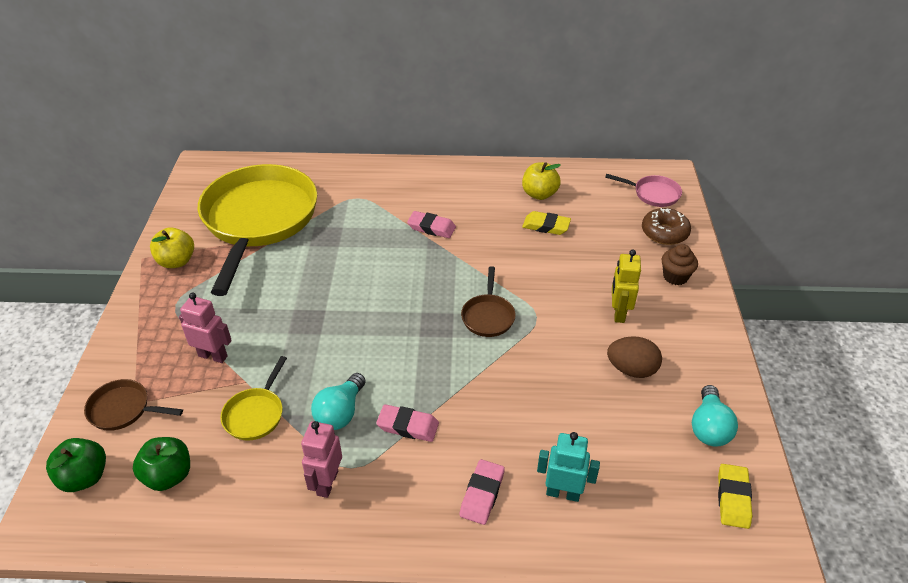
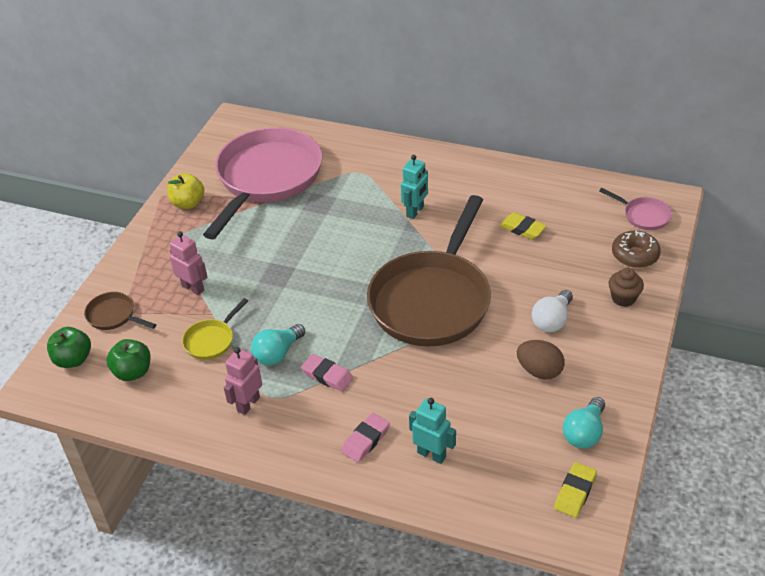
camera: 20 degrees right, 0 degrees up
(259, 220) = (267, 178): yellow pan -> pink pan
(431, 227) = (415, 211): pink eraser -> turquoise robot
(488, 316) = (432, 300): brown pan -> brown pan, size x2.48
(539, 194) = (530, 197): yellow apple -> none
(618, 313) = (552, 320): yellow robot -> white light bulb

